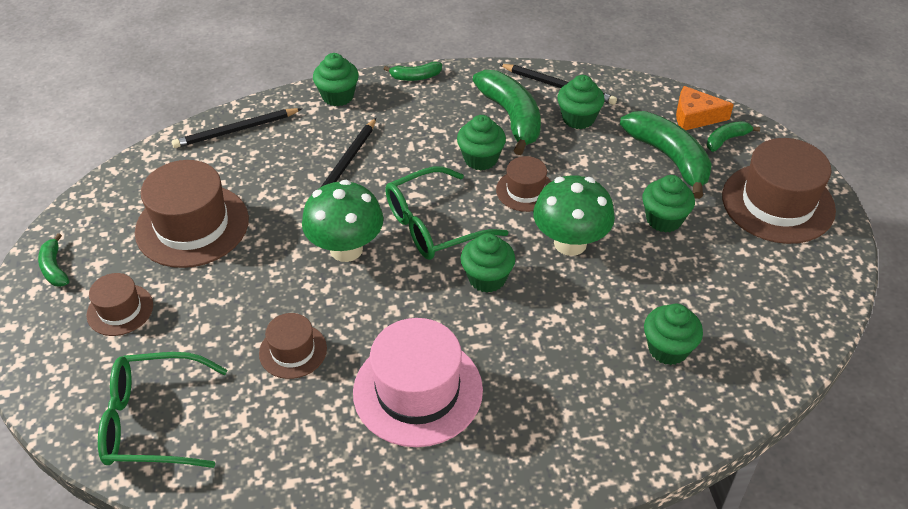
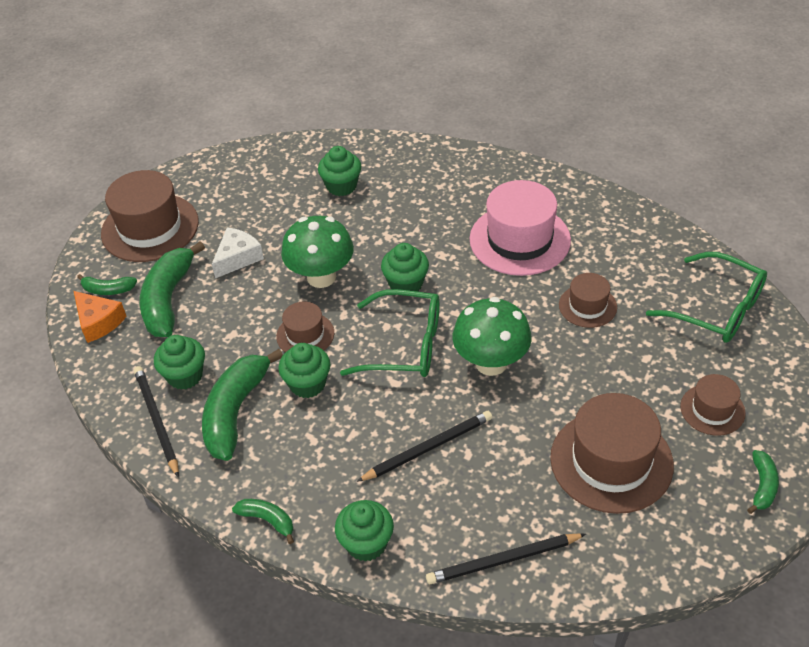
camera: 140 degrees left, 0 degrees up
(236, 130) = (504, 560): black pencil -> black pencil turned 150 degrees clockwise
(664, 219) = (238, 258): green cupcake -> white cheese

